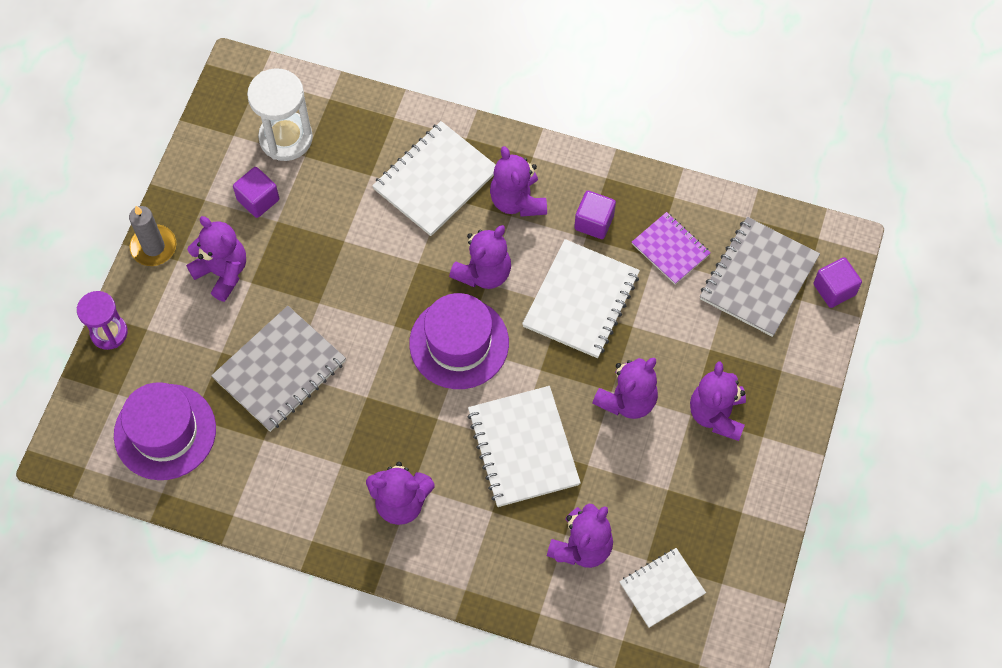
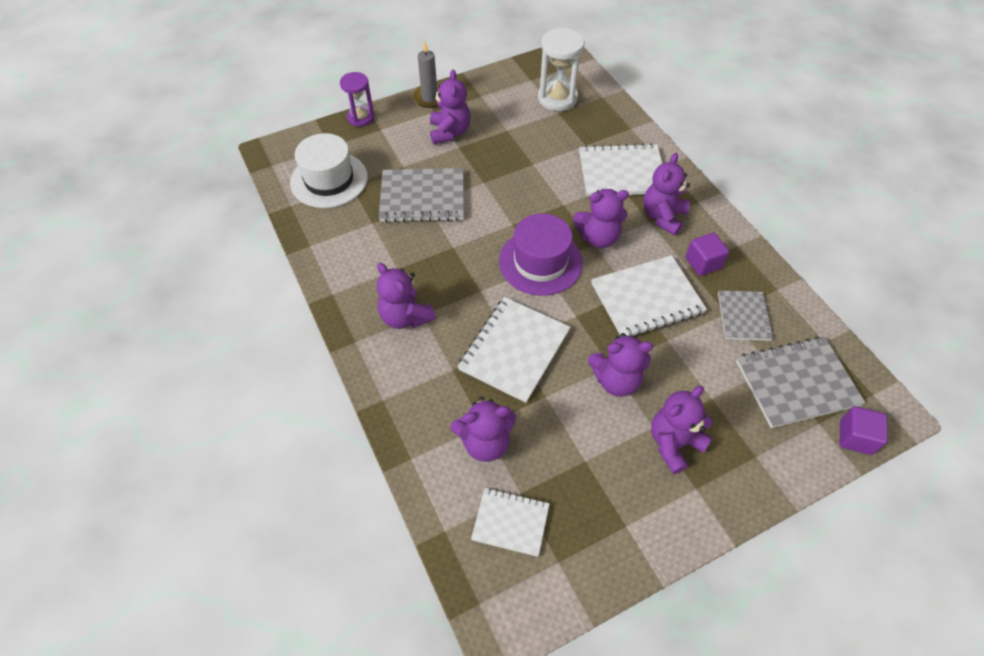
camera: 45 degrees right, 10 degrees down
(165, 432) = (329, 180): purple hat -> white hat
(258, 200) = (509, 114): purple cube -> none
(670, 249) = (743, 316): purple notebook -> grey notebook

